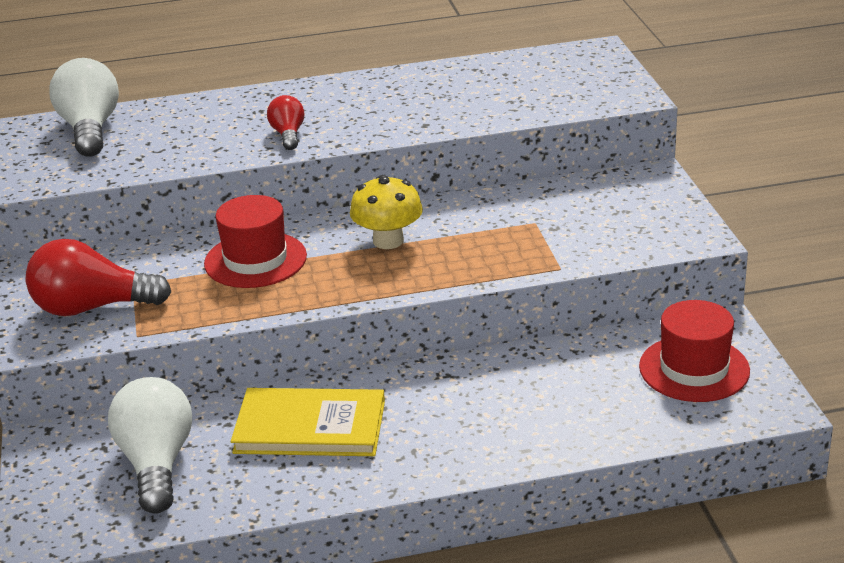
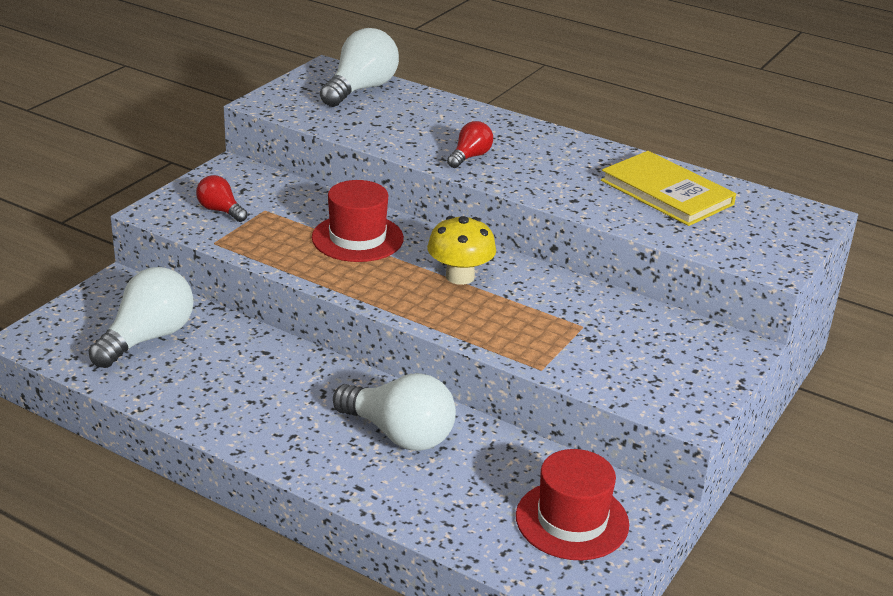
camera: 40 degrees right, 0 degrees up
(92, 308) = (220, 211): red light bulb -> red light bulb, size x0.54
(310, 427) = (260, 376): yellow book -> yellow book (666, 192)
(489, 395) = (399, 434): none -> white light bulb

